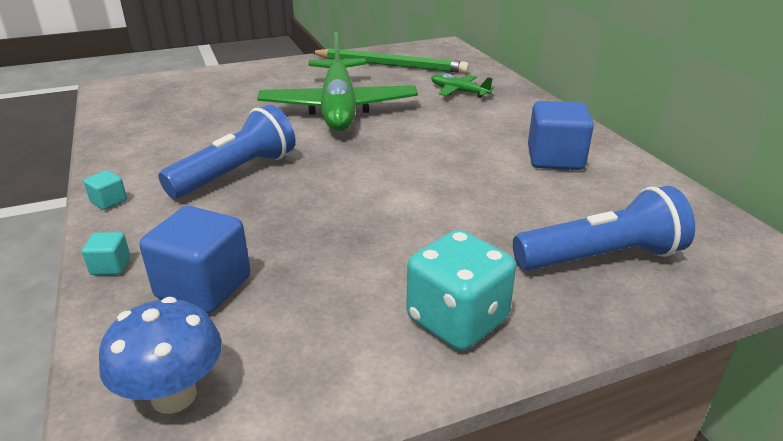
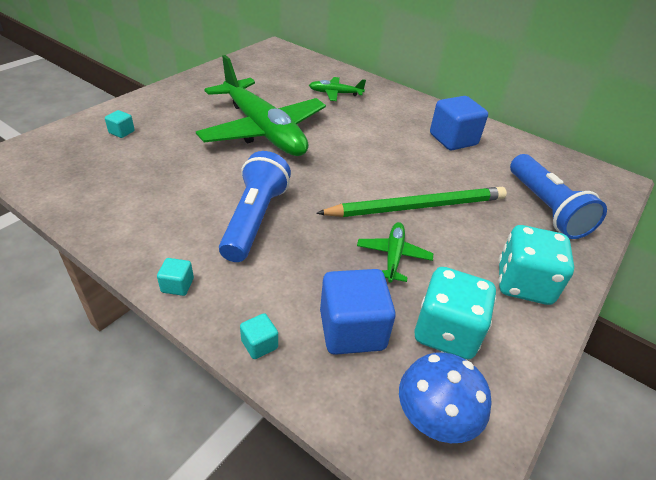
camera: 35 degrees left, 10 degrees up
(213, 86) = (122, 132): none -> turquoise cube
(296, 327) = (446, 332): none -> turquoise dice
(331, 242) = (393, 256): none -> green plane
(390, 65) = (256, 76): green pencil -> green pencil (416, 206)
(601, 257) = (546, 208): blue flashlight -> blue flashlight turned 120 degrees clockwise

